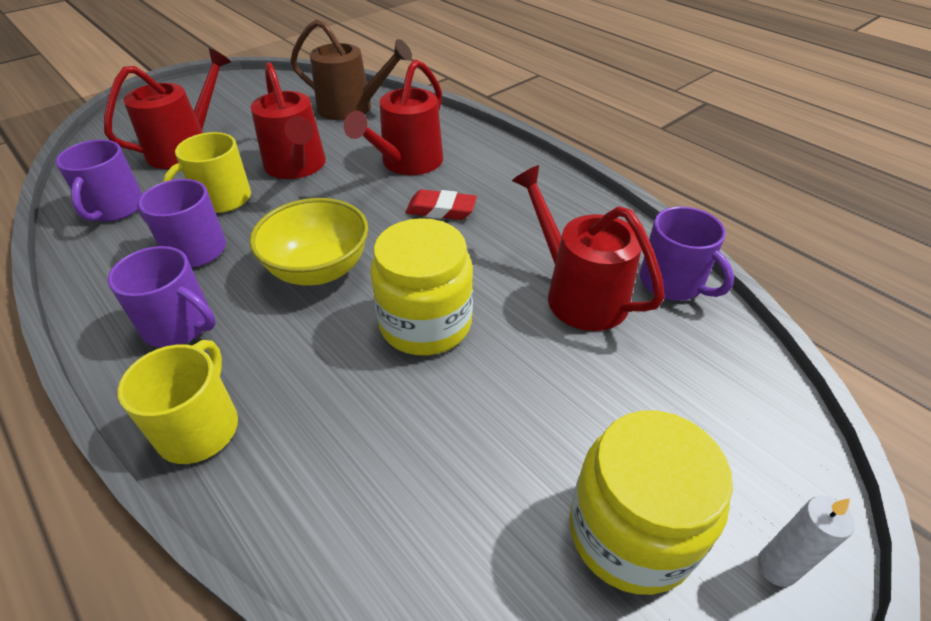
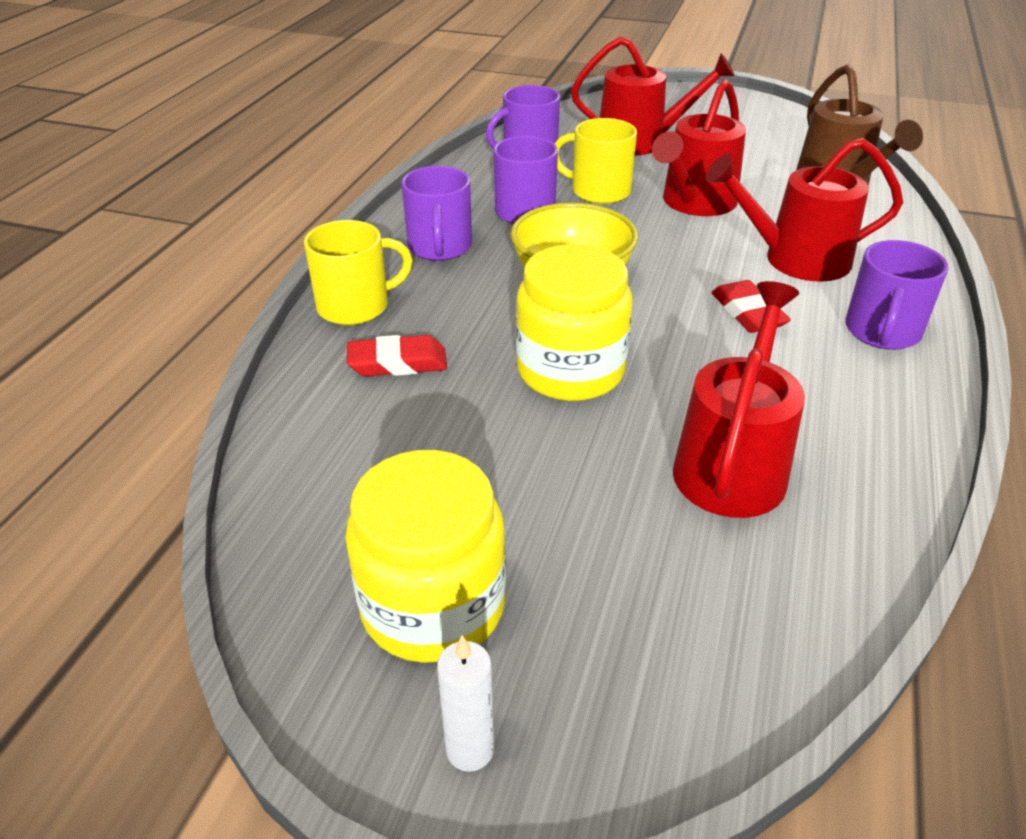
camera: 60 degrees right, 5 degrees down
(318, 430) = (398, 363): none -> red eraser
(672, 282) = (852, 546): purple mug -> purple mug (882, 332)

